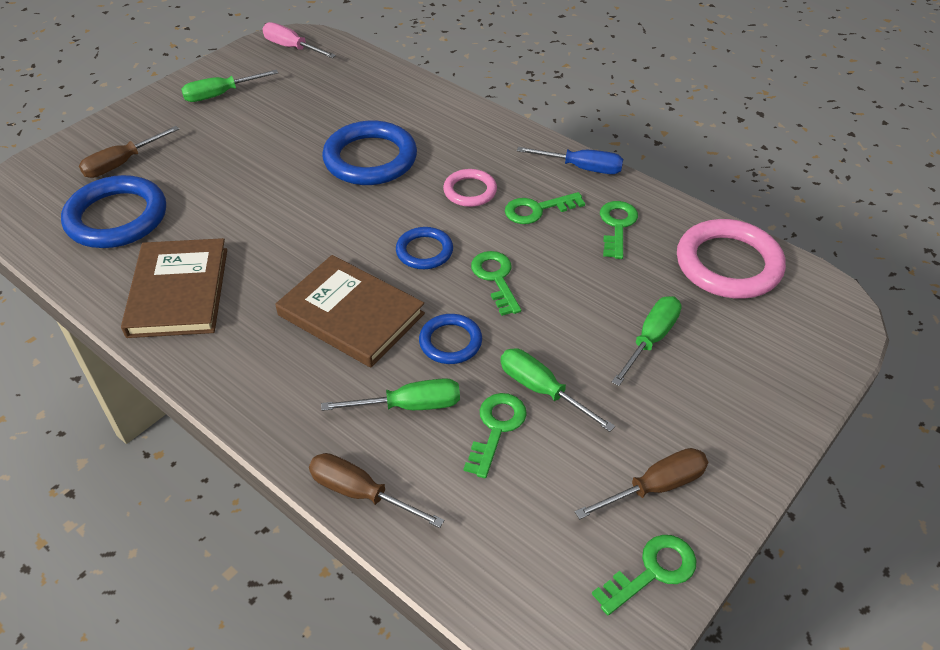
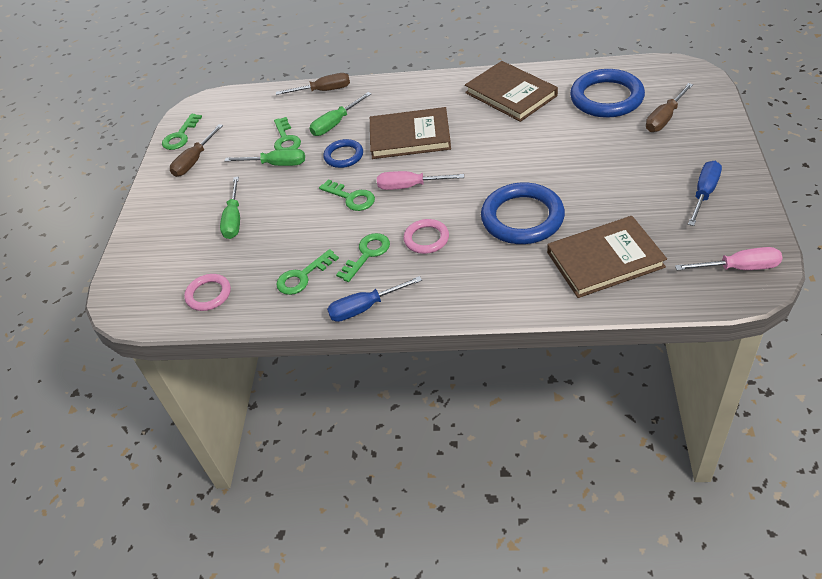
camera: 150 degrees right, 0 degrees up
(122, 164) = (664, 118): brown screwdriver -> brown screwdriver turned 150 degrees counterclockwise
(220, 95) = (704, 193): green screwdriver -> blue screwdriver
(361, 97) = (605, 259): none -> brown book
(424, 251) = (410, 186): blue ring -> pink screwdriver
(617, 226) = (303, 276): green key -> green key turned 75 degrees clockwise
(728, 264) = (208, 294): pink ring -> pink ring, size x0.55

